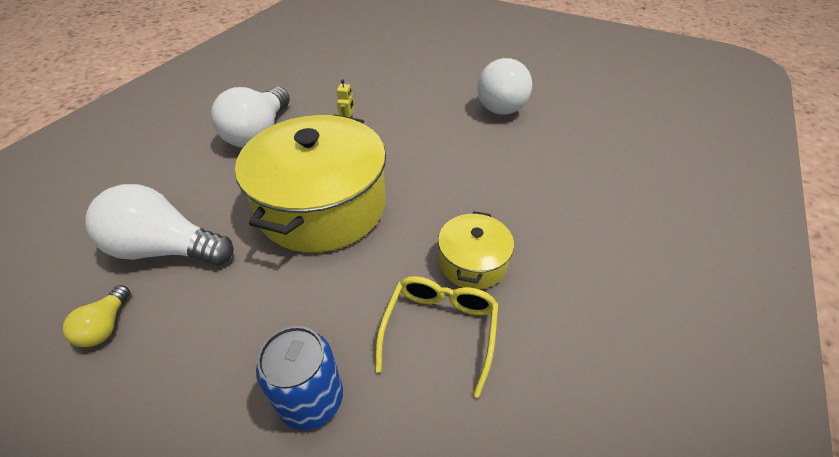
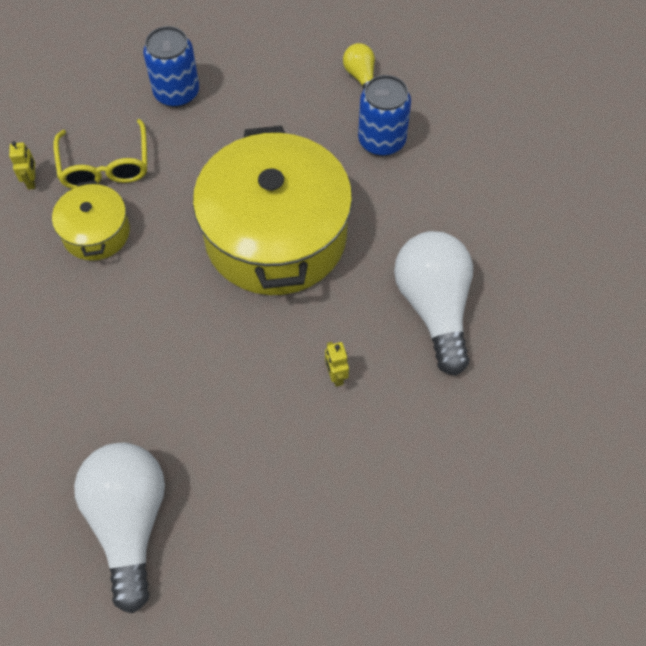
camera: 155 degrees right, 15 degrees up
(167, 249) = (381, 140): white light bulb -> blue can
(527, 344) = (32, 181): none -> yellow robot

